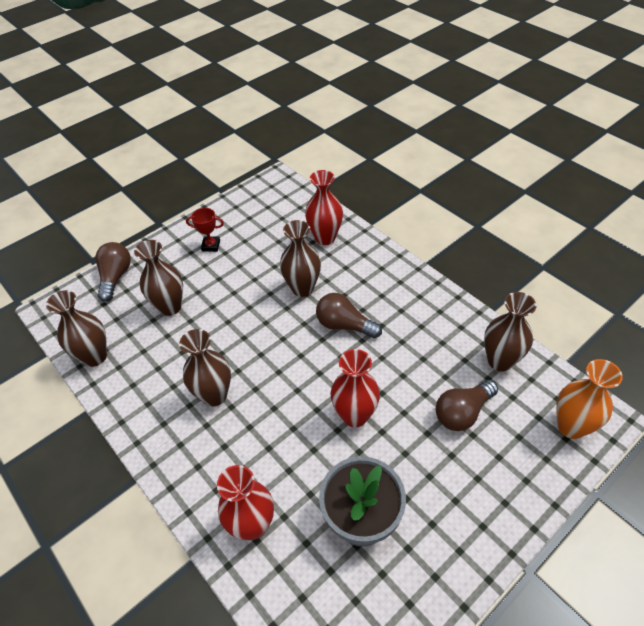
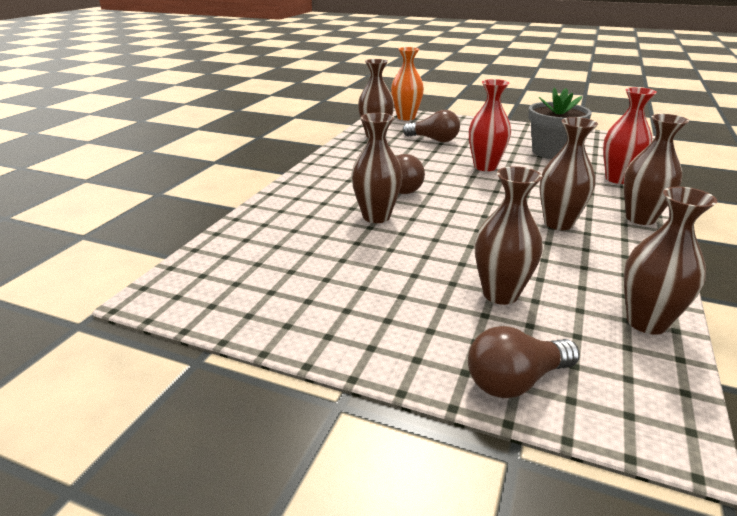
camera: 120 degrees left, 20 degrees down
(177, 465) = (640, 218): none -> brown vase
(211, 246) = (359, 304): red trophy -> none
(325, 238) = (281, 224): red vase -> none

